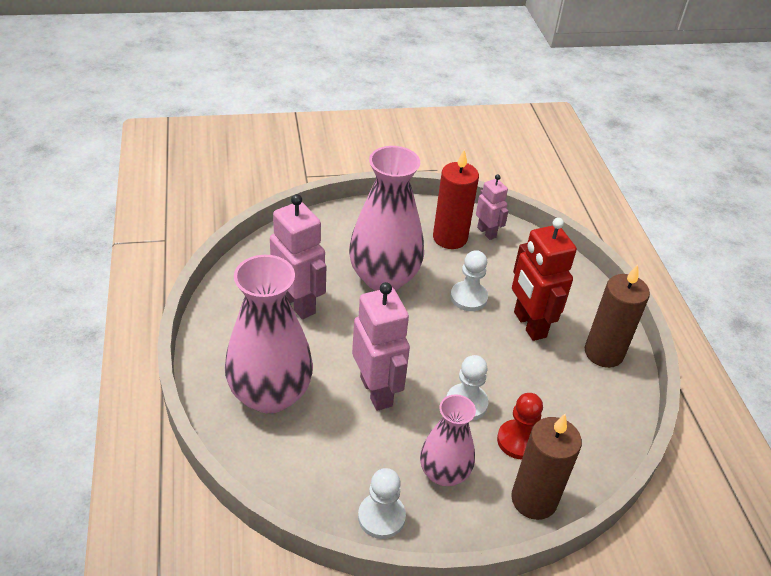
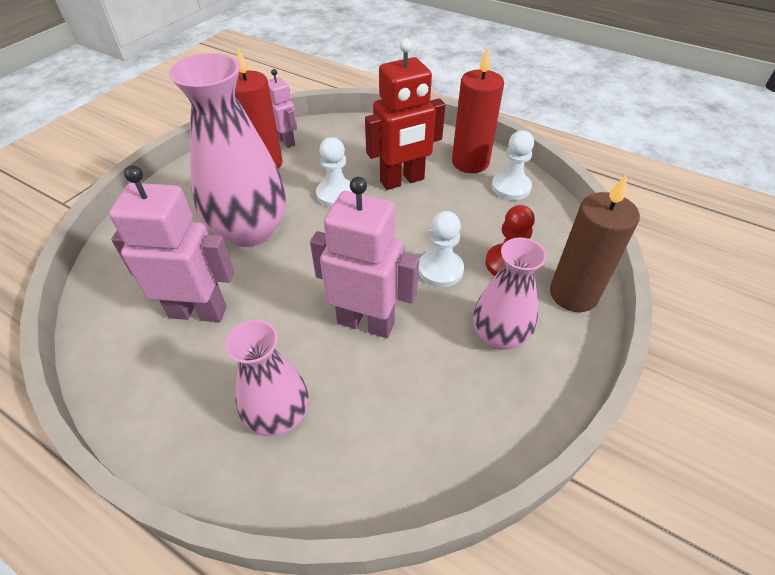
camera: 45 degrees left, 5 degrees up
(270, 394) = (278, 416): pink vase -> pink vase, size x0.60
(381, 517) = (510, 419): white pawn -> white pawn (510, 187)
(487, 232) = (286, 141): pink robot -> pink robot turned 45 degrees clockwise
(529, 325) = (402, 181): red robot -> red robot turned 45 degrees counterclockwise
(603, 353) = (470, 162): brown candle -> red candle

